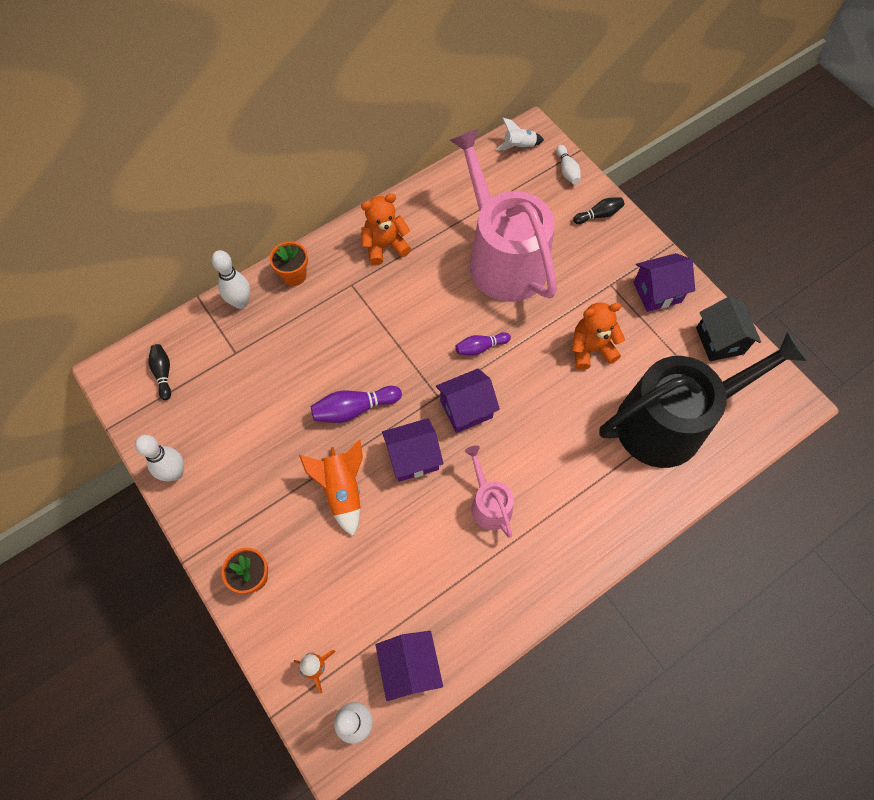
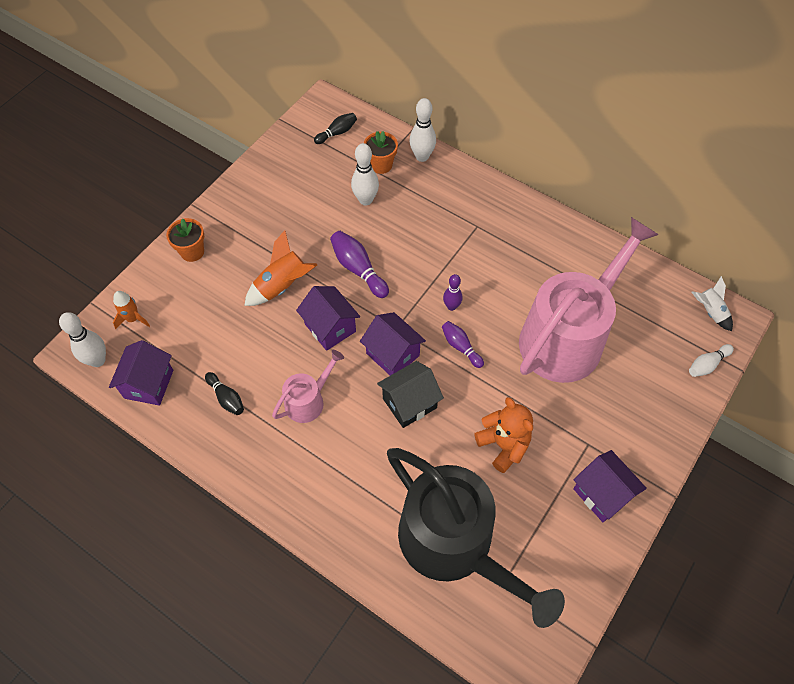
camera: 70 degrees right, 5 degrees down
(175, 473) = (258, 172): white bowling pin -> white bowling pin (365, 200)
(294, 275) = (465, 183): orange flower pot -> orange flower pot (381, 165)
(385, 246) = (529, 237): orange teddy bear -> none
(410, 667) = (149, 384): purple house -> purple house turned 45 degrees counterclockwise
(433, 339) = (451, 306): none -> purple bowling pin
(598, 215) = (668, 410): black bowling pin -> black bowling pin (226, 398)
(719, 341) = (573, 574): black house -> black house (409, 403)

